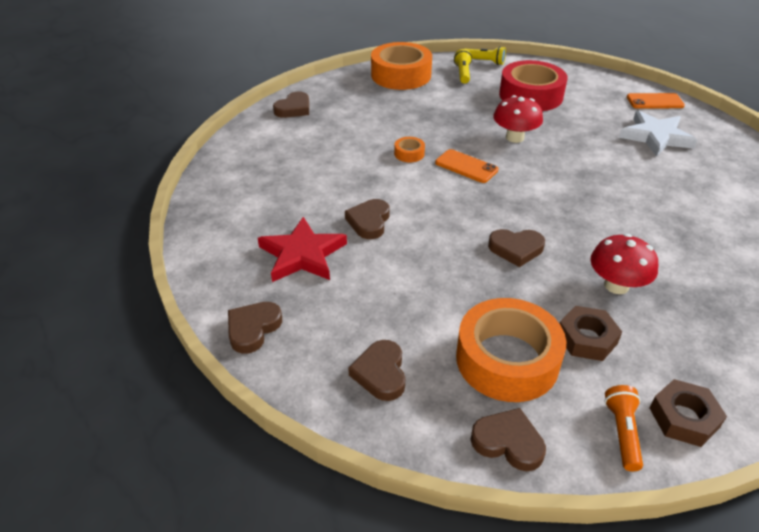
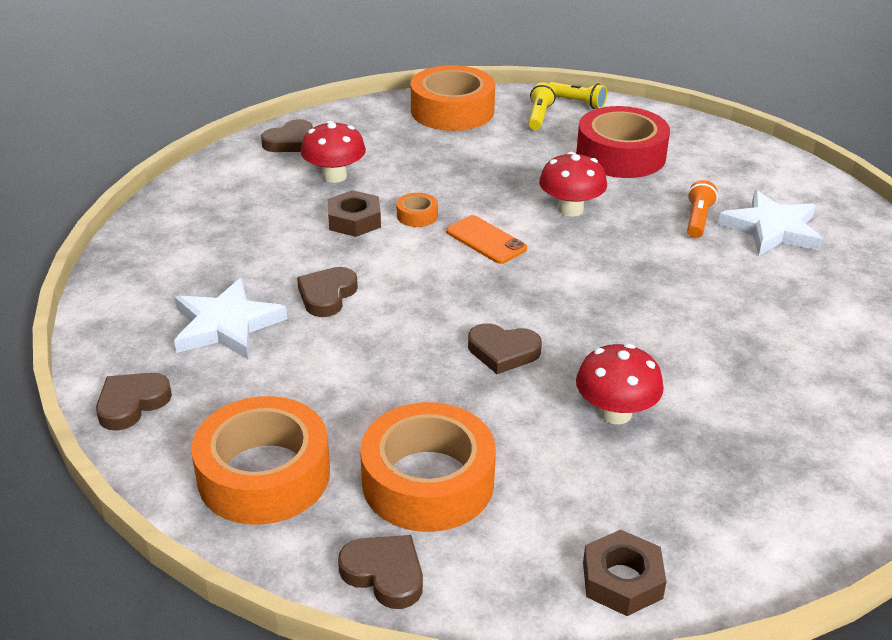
camera: 10 degrees right, 5 degrees down
(302, 255) = (226, 325): red star -> white star
(337, 131) = (334, 176): none -> red mushroom
(380, 373) = (264, 475): brown heart -> orange tape
(587, 338) = (543, 471): brown nut -> brown nut (354, 220)
(622, 432) = (533, 584): orange flashlight -> orange flashlight (697, 219)
(655, 101) = (796, 181): orange phone -> none

